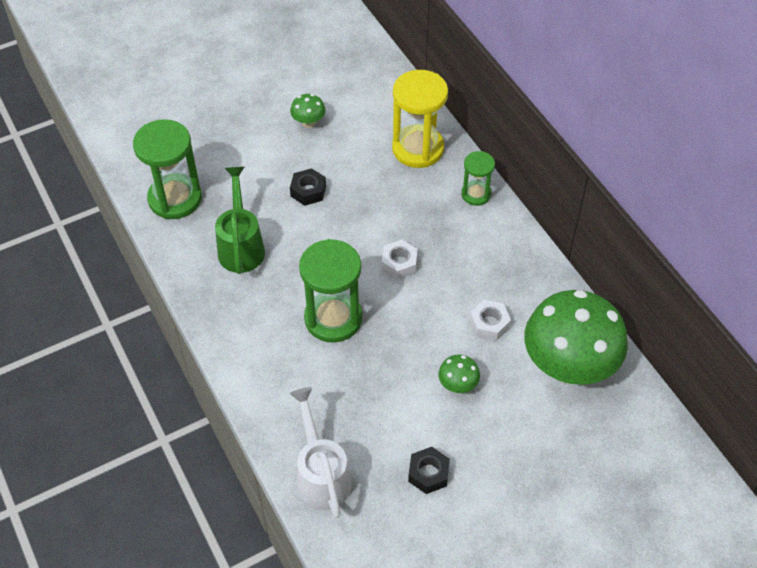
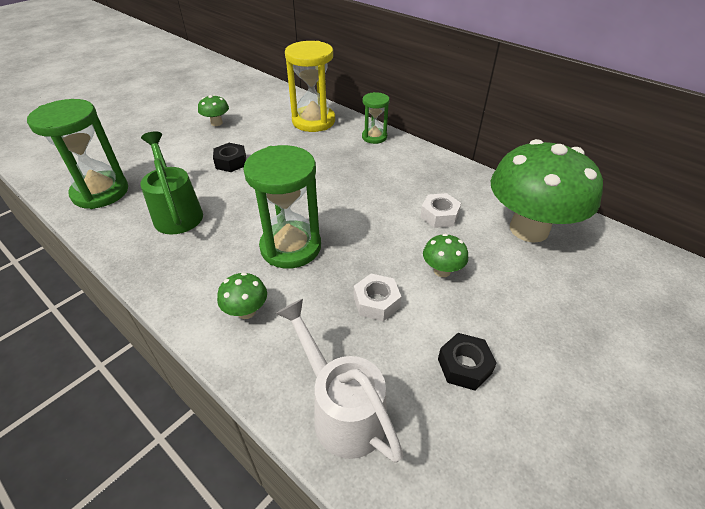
camera: 20 degrees left, 10 degrees down
(276, 372) = (246, 311): none -> green mushroom
(399, 263) = (334, 192): white nut -> white nut (376, 302)

